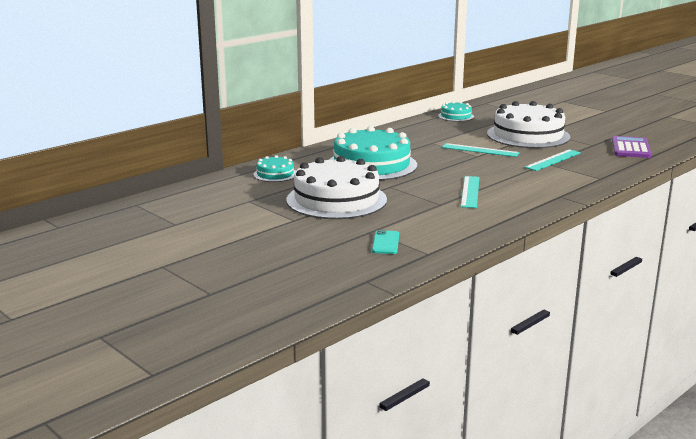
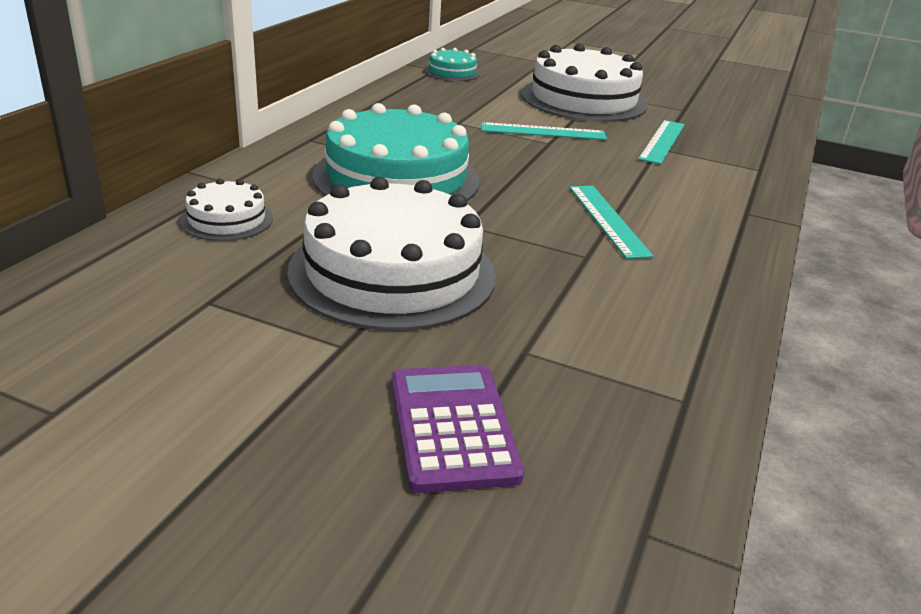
camera: 25 degrees left, 10 degrees up
(275, 174) = (227, 219): turquoise cake -> white cake
(385, 243) = (579, 383): turquoise phone -> none
(630, 148) = (736, 112): purple calculator -> purple calculator (452, 427)

